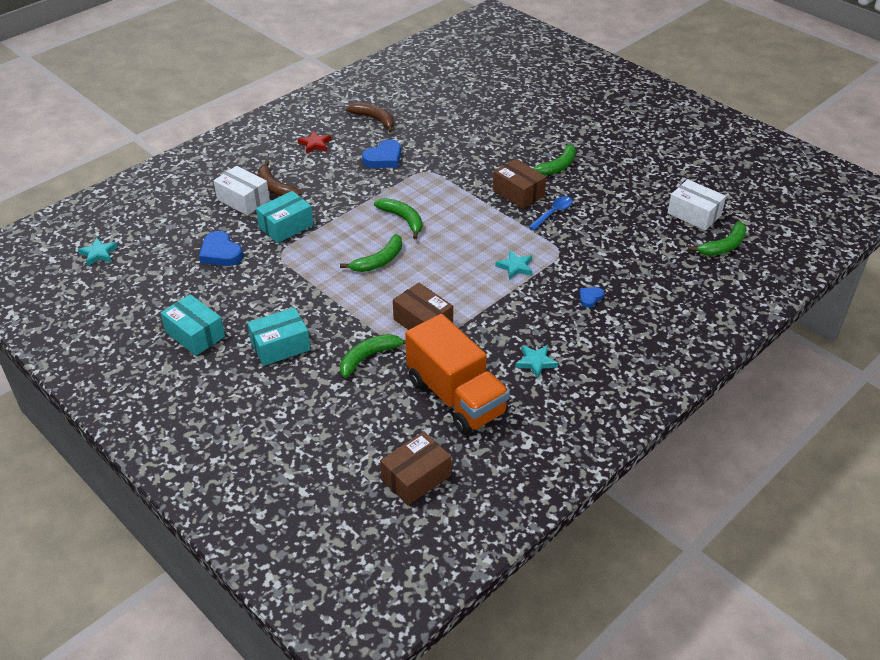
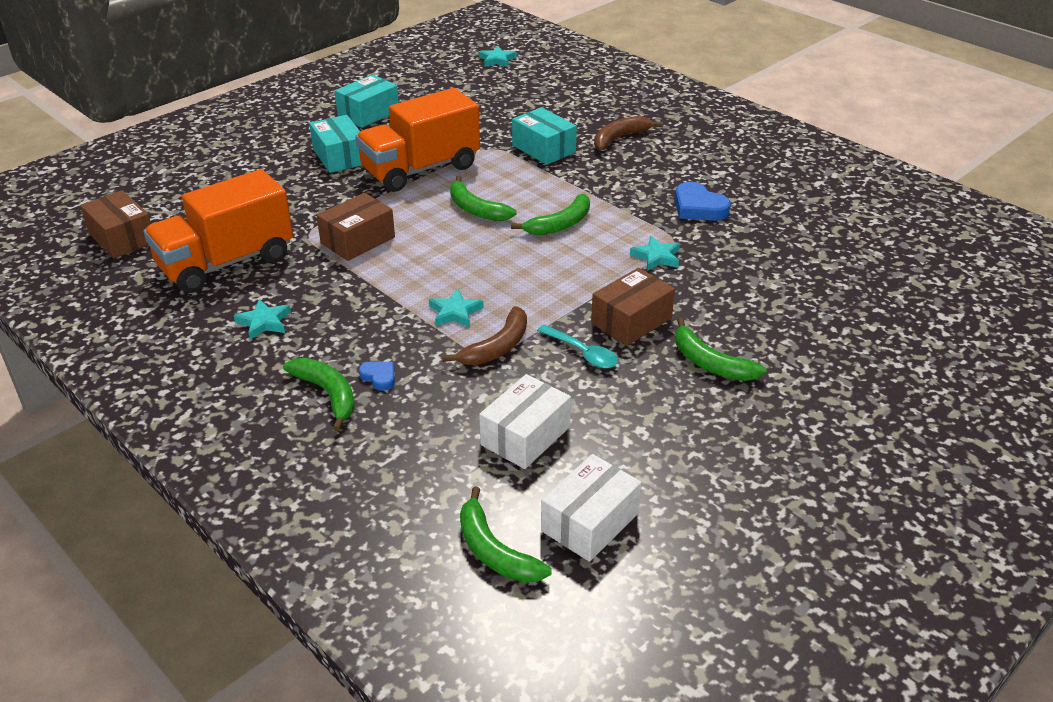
camera: 90 degrees right, 5 degrees down
(220, 253) = (495, 116): blue heart -> none
(243, 200) = (593, 121): white box -> white box (525, 436)
(311, 294) = (420, 169): none -> orange truck
(315, 144) = (719, 158): red star -> none
(369, 357) = (308, 207): green banana -> green banana (328, 394)
(374, 119) = (795, 198): brown banana -> brown banana (497, 347)
(446, 179) = (656, 257): none -> turquoise star
(553, 213) = (583, 353): blue spoon -> turquoise spoon

